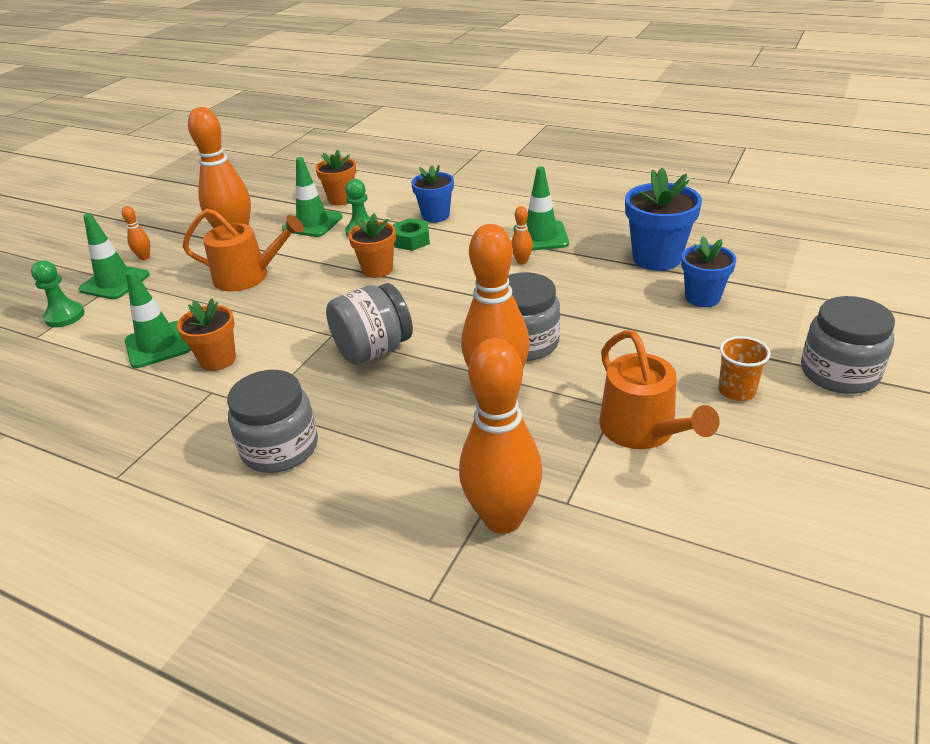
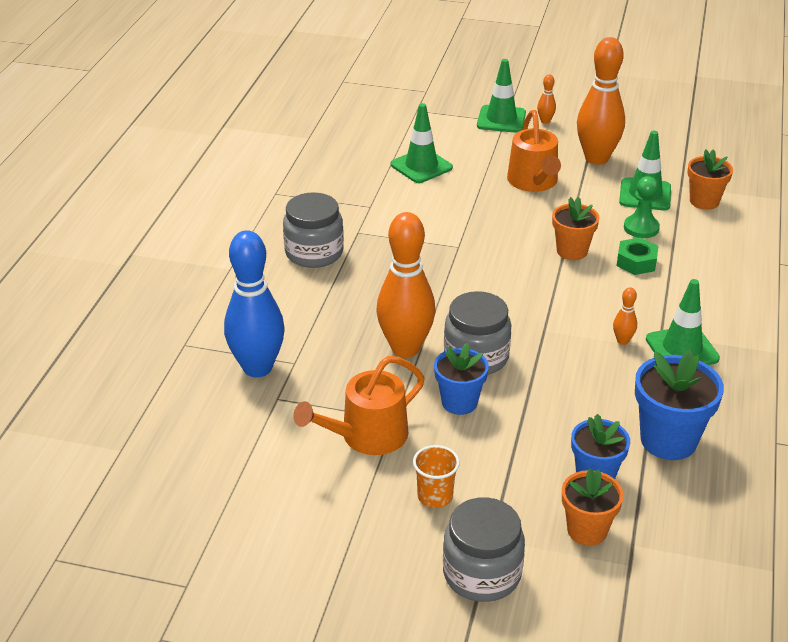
camera: 75 degrees right, 0 degrees up
(65, 316) = (446, 113): green pawn -> none
(218, 360) = (409, 199): orange flower pot -> orange flower pot (587, 530)
(373, 350) = (442, 273): grey jar -> none
(435, 216) = (696, 269): blue flower pot -> blue flower pot (459, 402)
(503, 518) = (257, 368): orange bowling pin -> blue bowling pin

